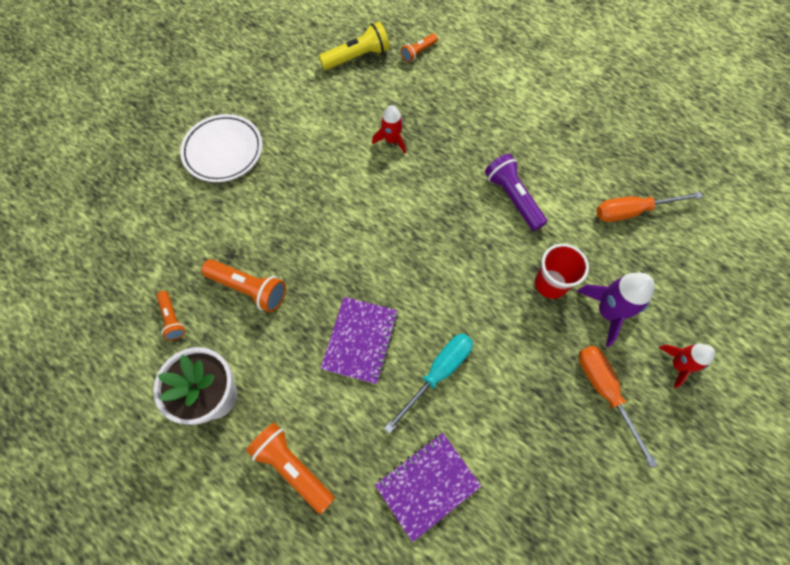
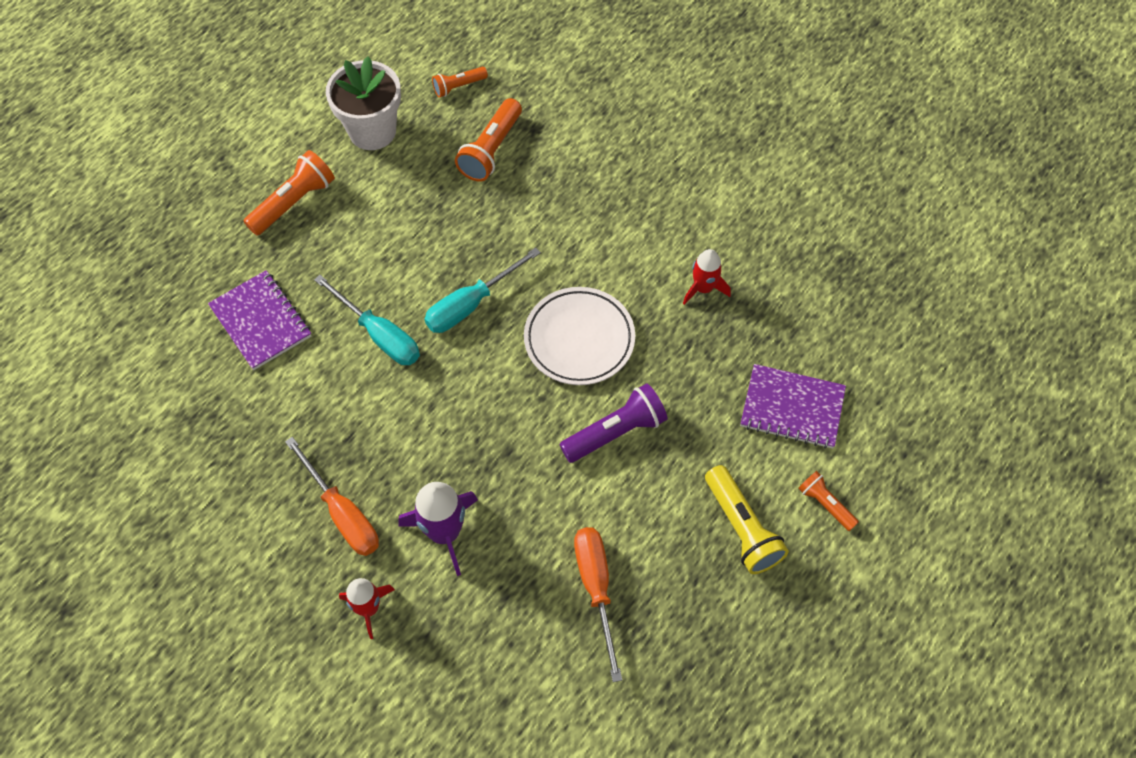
camera: 90 degrees right, 5 degrees down
(223, 151) = (676, 109): white plate -> white plate (579, 339)
(357, 57) = (847, 245): yellow flashlight -> yellow flashlight (742, 528)
(360, 340) = (423, 258): purple notebook -> purple notebook (792, 408)
(407, 300) = (470, 304): none -> turquoise screwdriver
(418, 52) = (865, 322): orange flashlight -> orange flashlight (825, 504)
(550, 284) = (486, 467): red cup -> none
(604, 391) = (342, 513): orange screwdriver -> orange screwdriver turned 75 degrees clockwise

